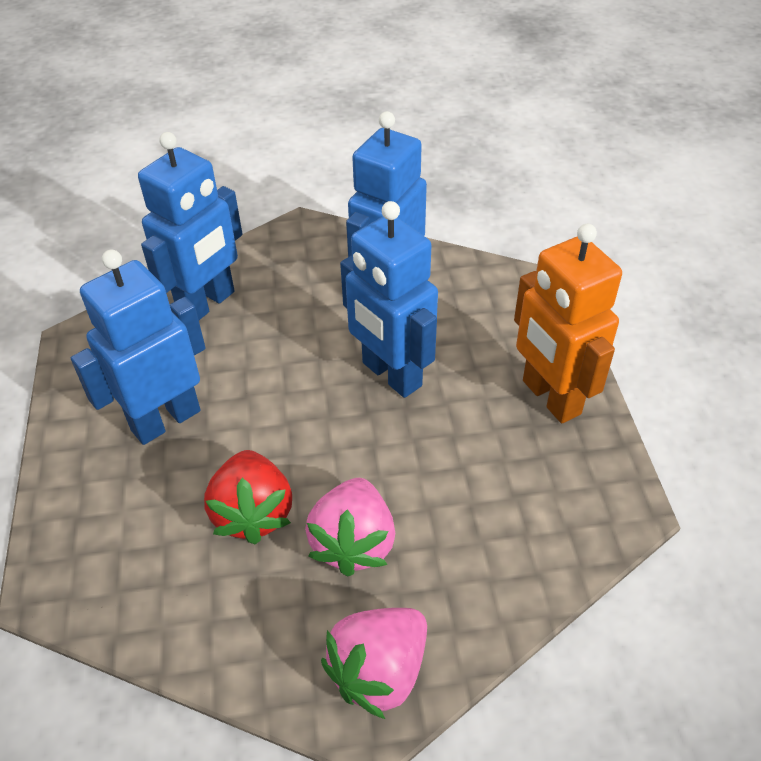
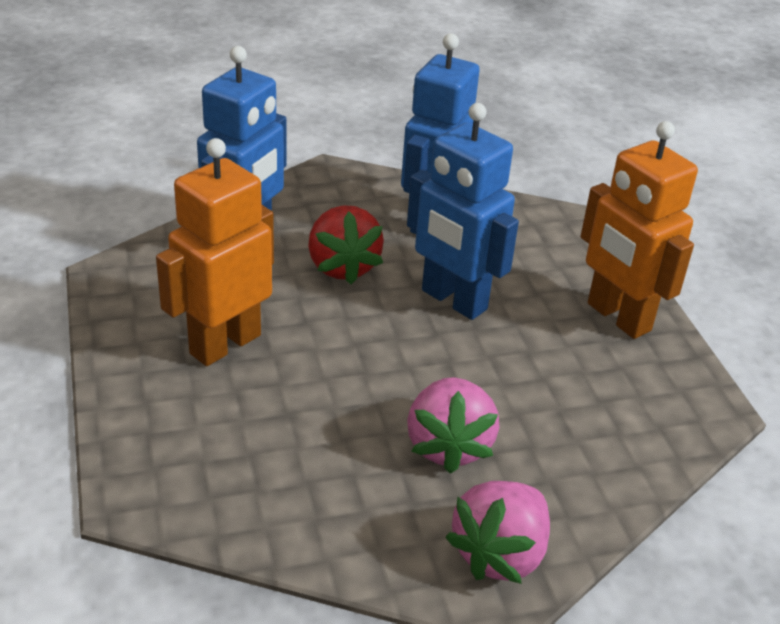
camera: 10 degrees left, 10 degrees down
(165, 420) = (224, 344): blue robot -> orange robot
(253, 513) = (338, 423): red strawberry -> red strawberry (342, 266)

